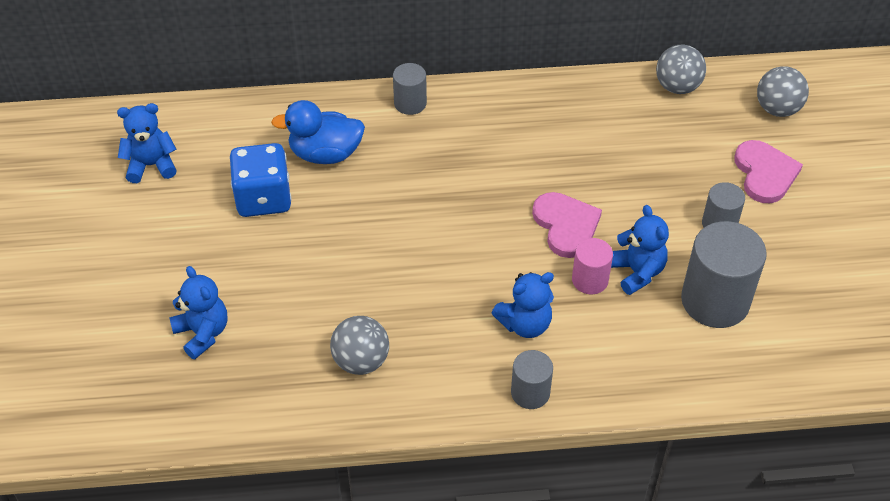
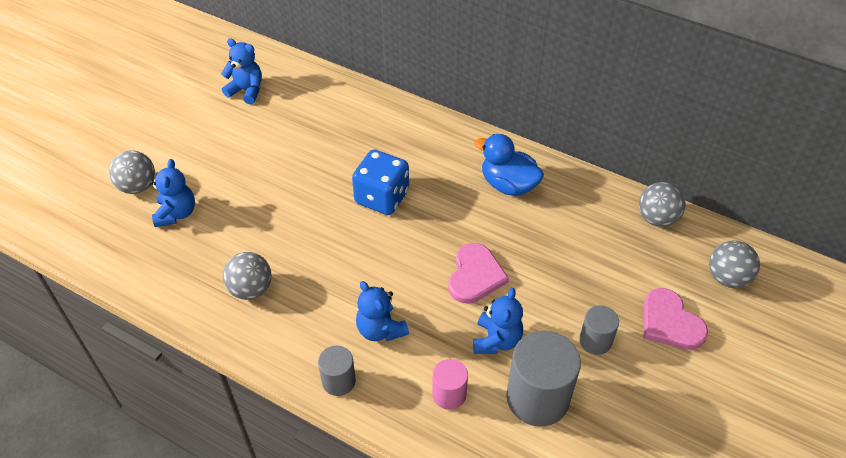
camera: 35 degrees right, 0 degrees up
(127, 330) = (137, 186): none -> grey ball
(263, 198) = (292, 146): blue dice -> blue dice (382, 197)
(325, 154) = (357, 137): blue duck -> blue duck (508, 185)
(410, 103) = (444, 132): grey cylinder -> none
(525, 324) = (380, 329): blue teddy bear -> blue teddy bear turned 45 degrees clockwise
(590, 280) = (456, 325): pink cylinder -> pink cylinder (449, 394)
(765, 173) = (670, 322): pink heart -> pink heart turned 120 degrees clockwise

